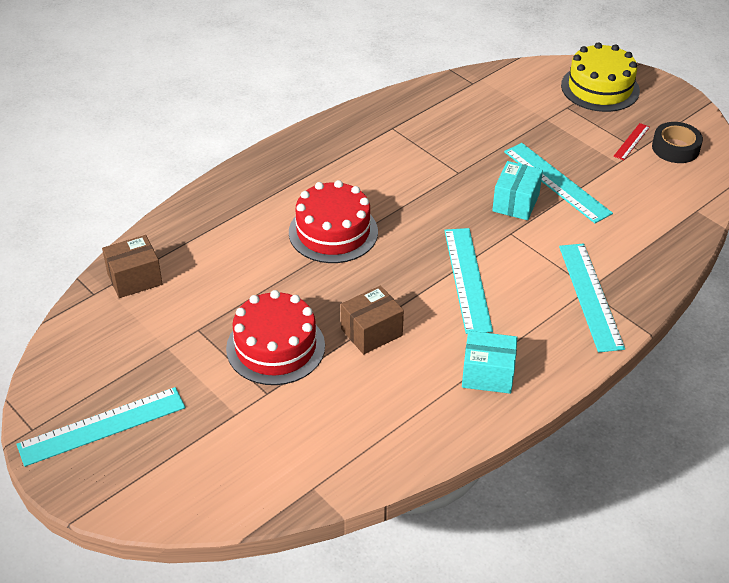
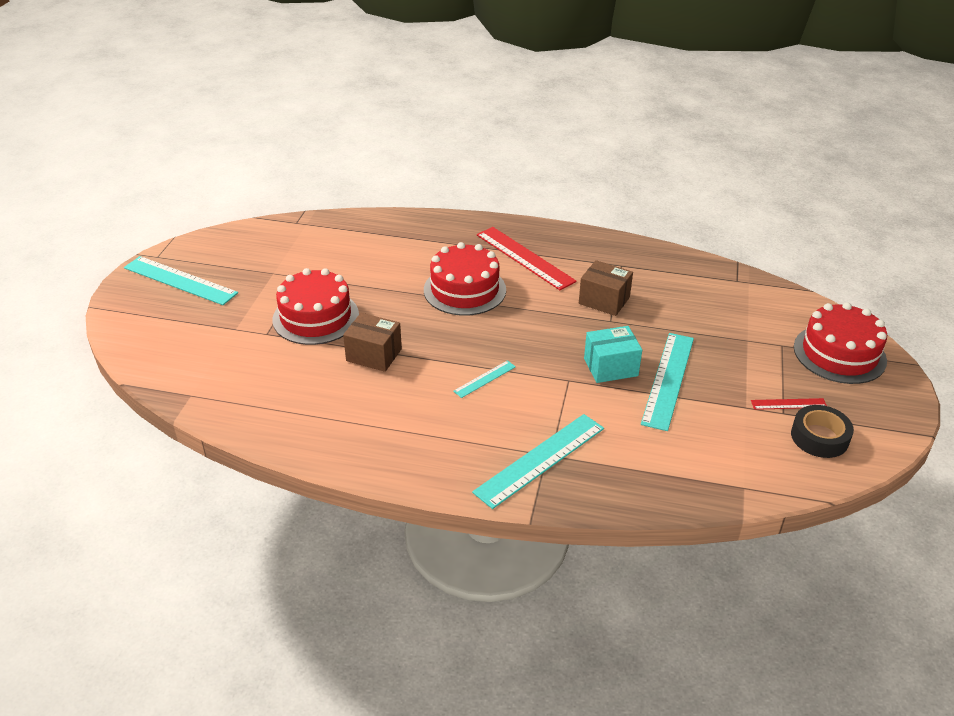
camera: 55 degrees right, 5 degrees down
(134, 279) = (326, 231): brown box -> brown box (604, 300)
(324, 174) = (525, 258): none -> red ruler
(467, 279) = (485, 379): turquoise ruler -> turquoise ruler, size x0.49
(488, 374) = (383, 436): turquoise box -> none
(600, 88) = (839, 354): yellow cake -> red cake

